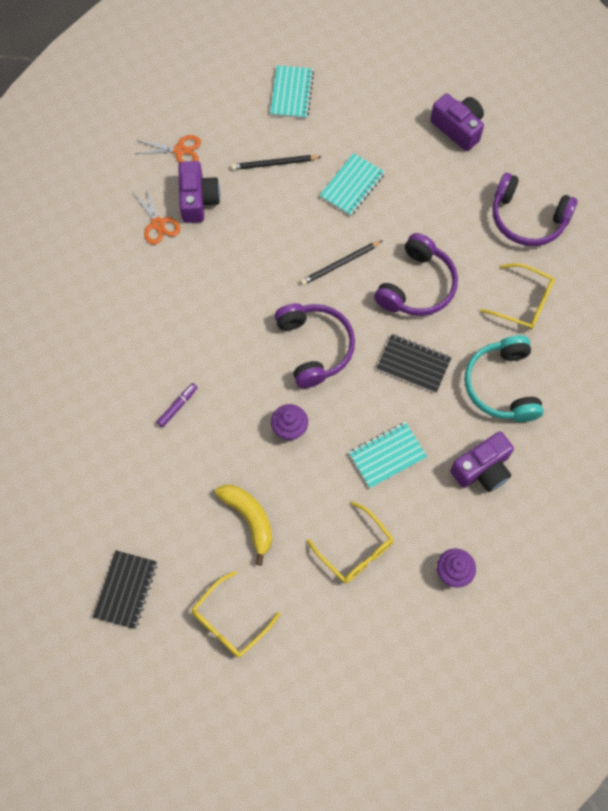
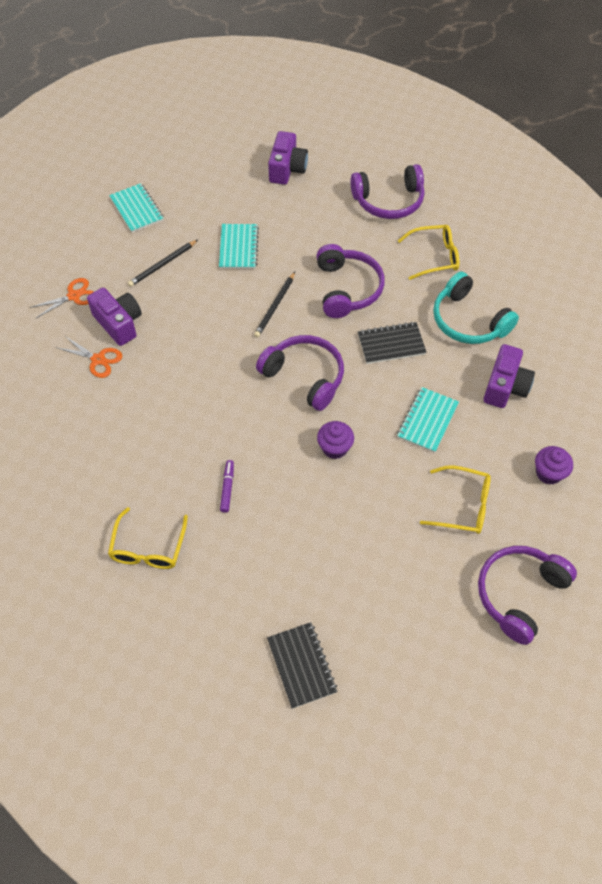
camera: 35 degrees left, 10 degrees down
(229, 621) = (411, 630): yellow glasses -> yellow glasses (148, 548)
(249, 519) = (359, 537): yellow banana -> none
(339, 655) = (519, 594): none -> purple headphones
(458, 128) = (287, 169): purple camera -> purple camera turned 90 degrees clockwise

